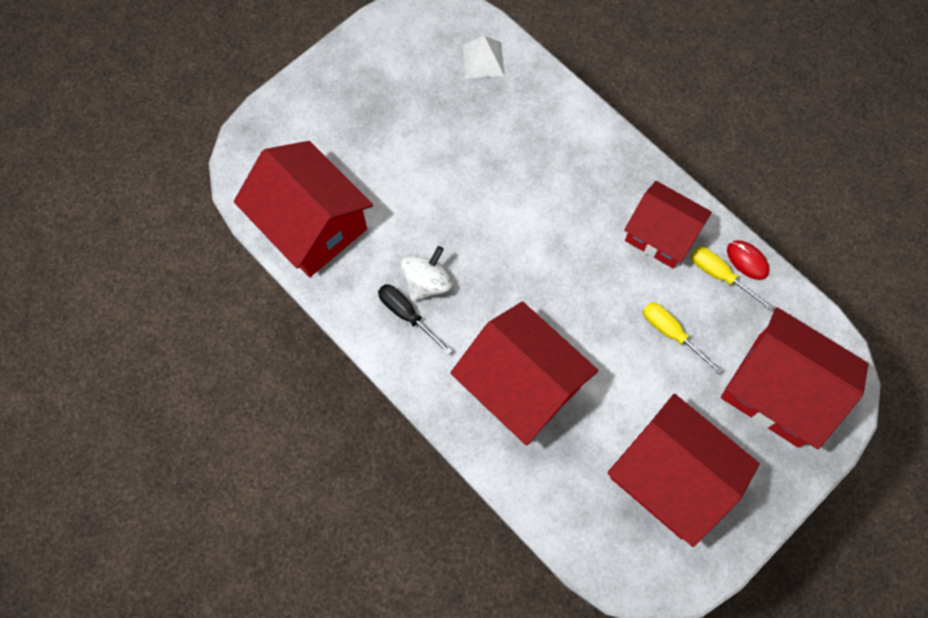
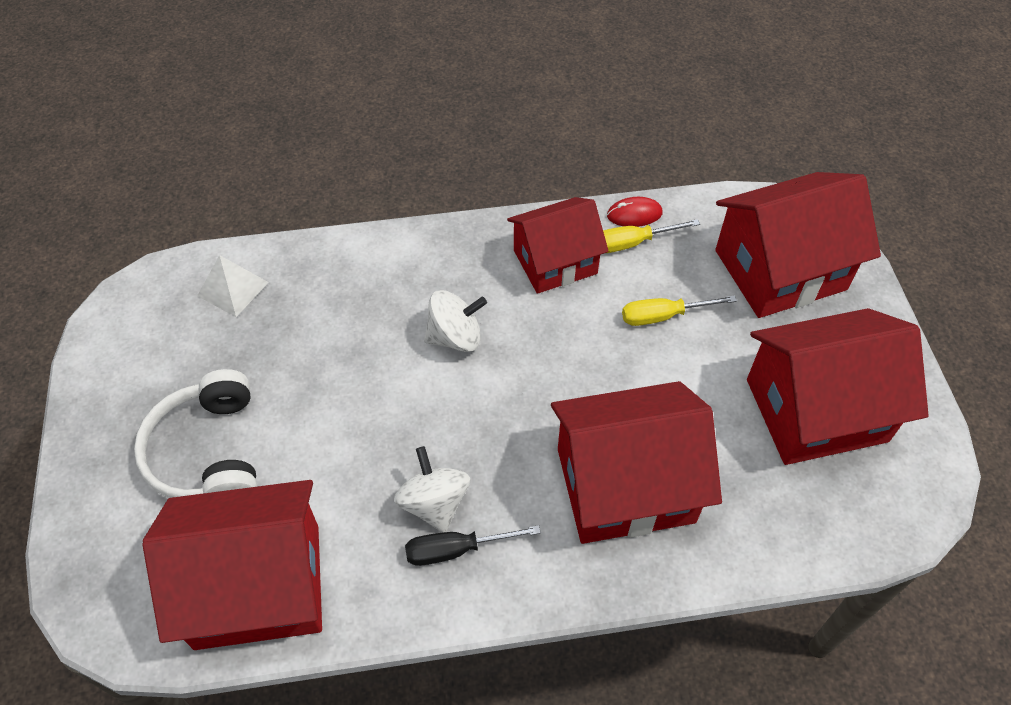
camera: 55 degrees left, 15 degrees down
(368, 136) = (208, 452): none -> white headphones
(550, 214) = (455, 337): none -> white spinning top

